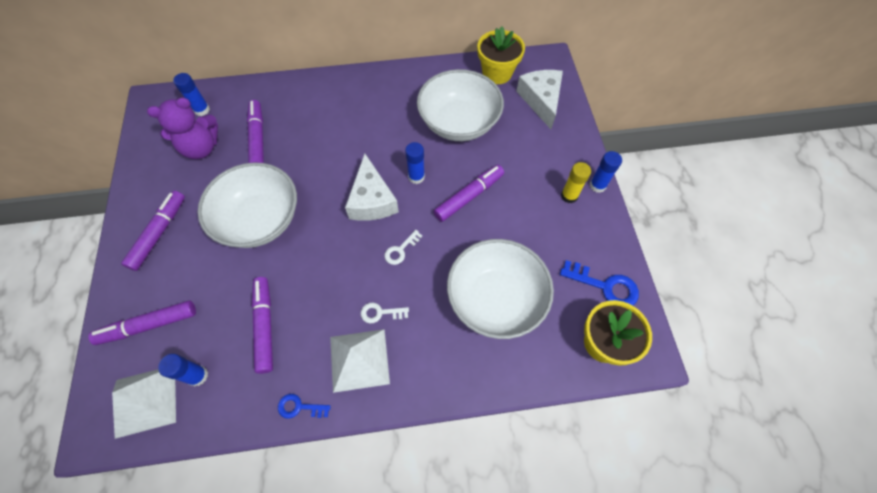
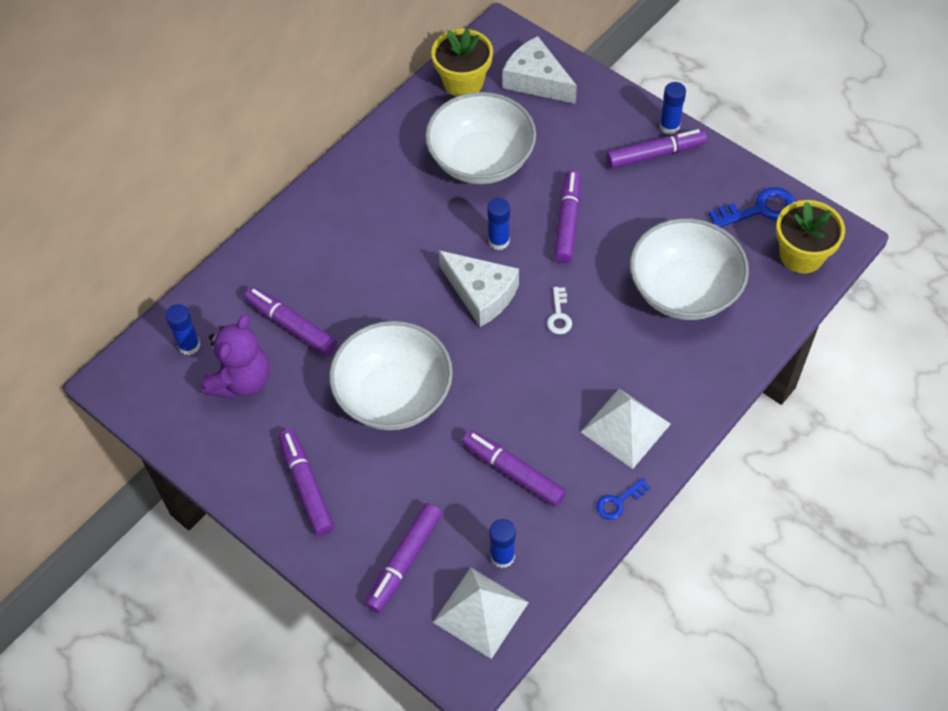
camera: 40 degrees left, 5 degrees down
(380, 313) = (601, 379): white key -> none
(569, 196) = (654, 154): yellow glue stick -> purple marker

